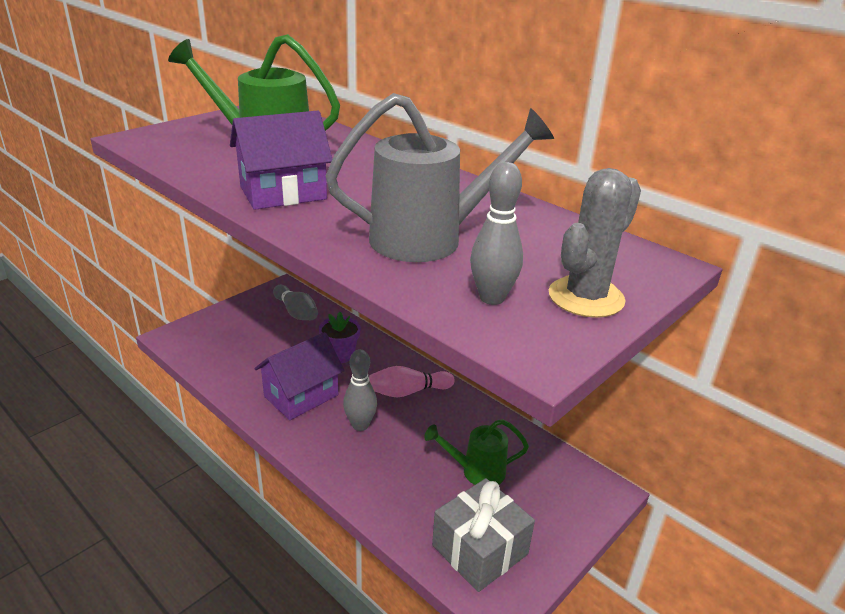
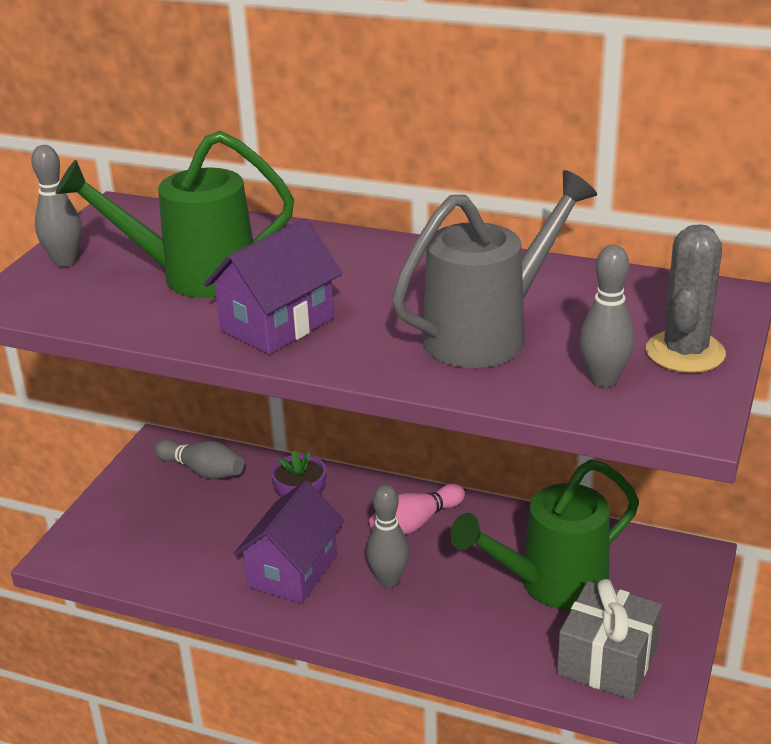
camera: 20 degrees left, 0 degrees up
(198, 126) = (65, 261): none -> grey bowling pin
(477, 471) = (552, 583): green watering can -> green watering can, size x1.69

